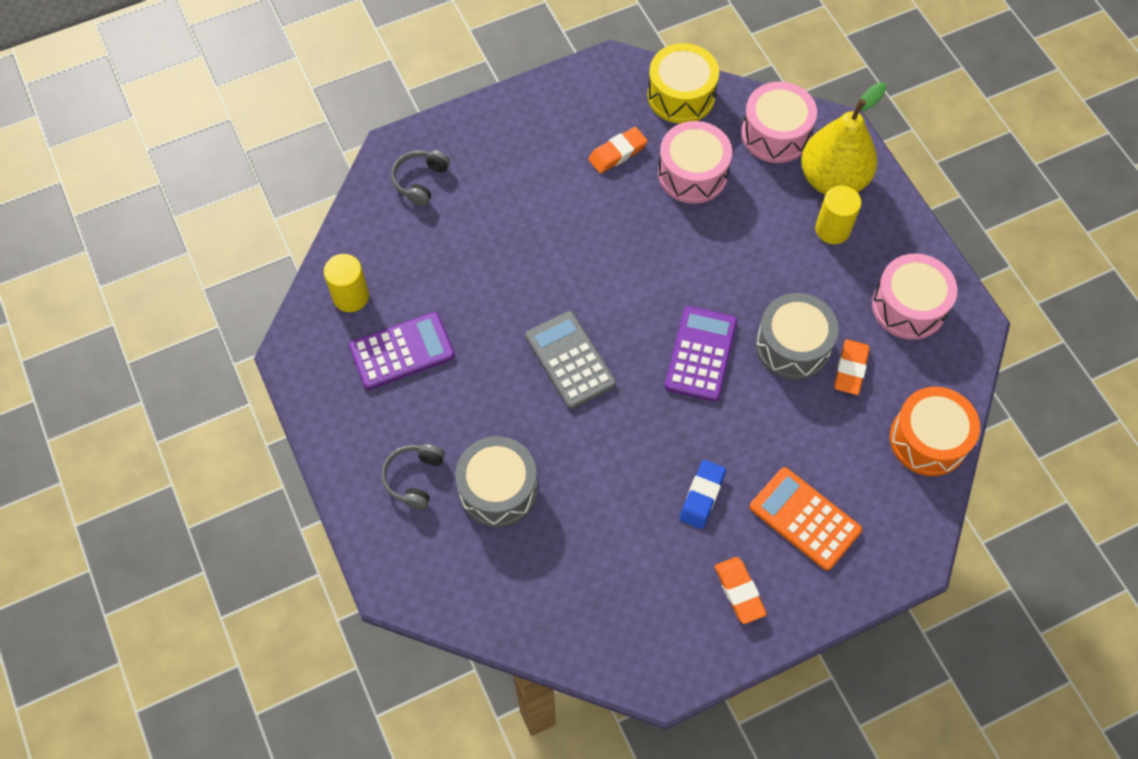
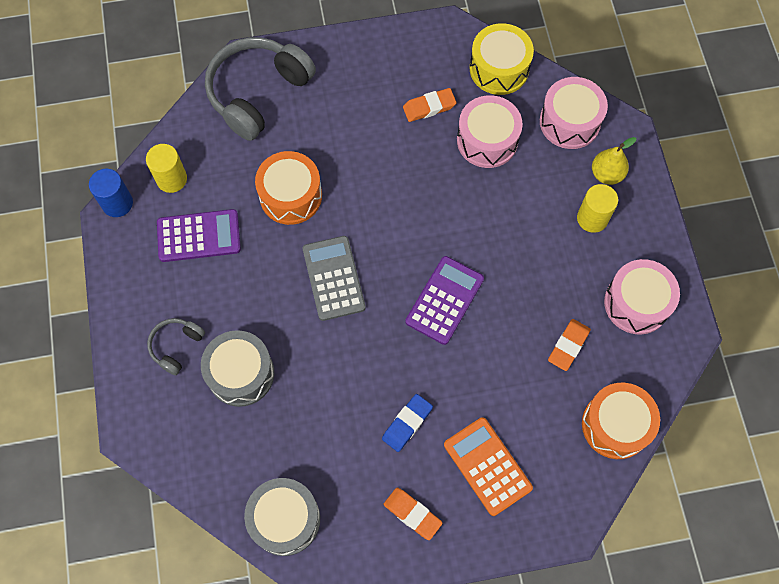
camera: 15 degrees right, 5 degrees up
(296, 338) = (117, 203): none -> blue cylinder
(420, 181) = (258, 93): grey headphones -> grey headphones, size x2.08
(493, 283) = (291, 196): none -> orange drum
(739, 591) = (412, 514): orange eraser -> orange eraser turned 45 degrees counterclockwise
(793, 346) = (525, 313): grey drum -> grey drum (285, 519)
(833, 179) = (606, 174): yellow pear -> yellow pear, size x0.55

